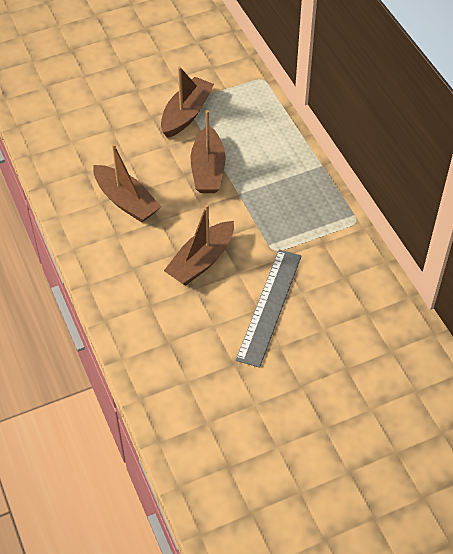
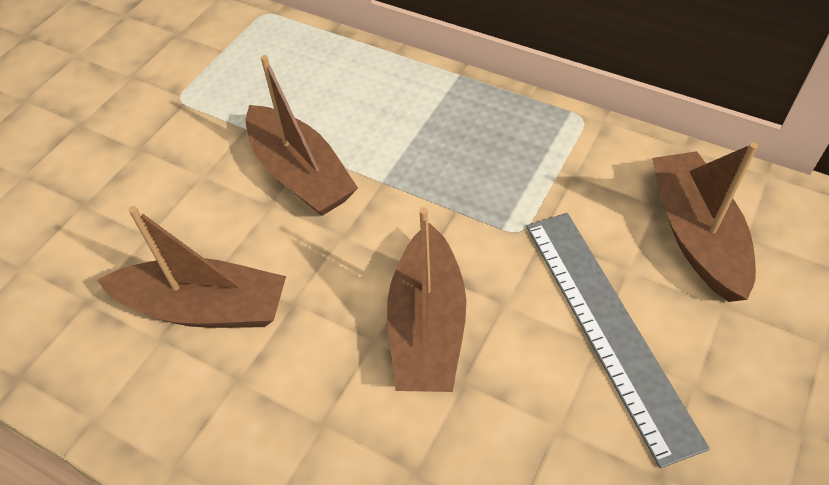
camera: 35 degrees left, 0 degrees up
(186, 114) = (192, 115): brown boat -> brown boat (695, 235)

